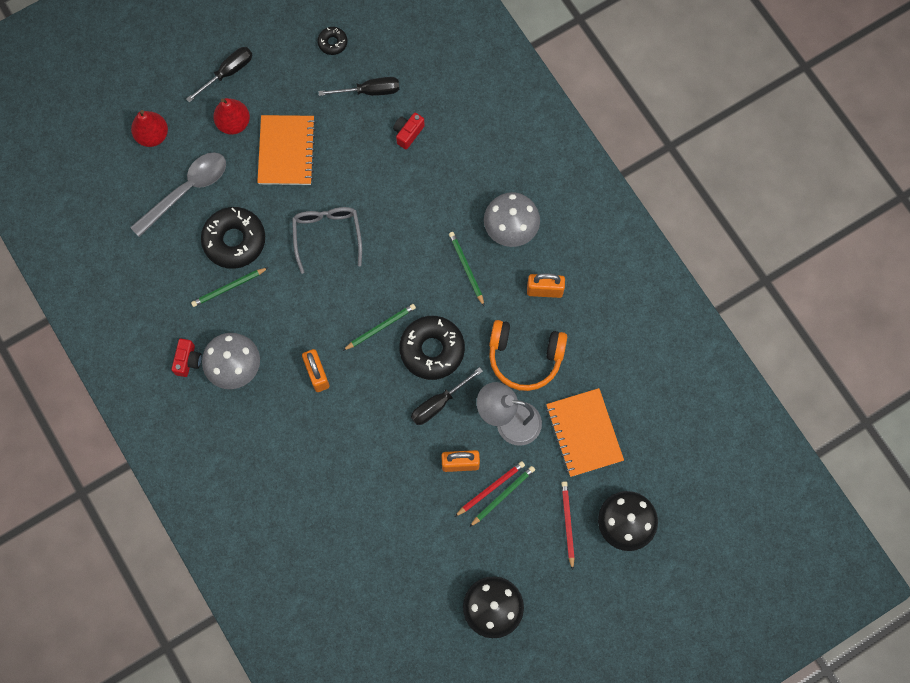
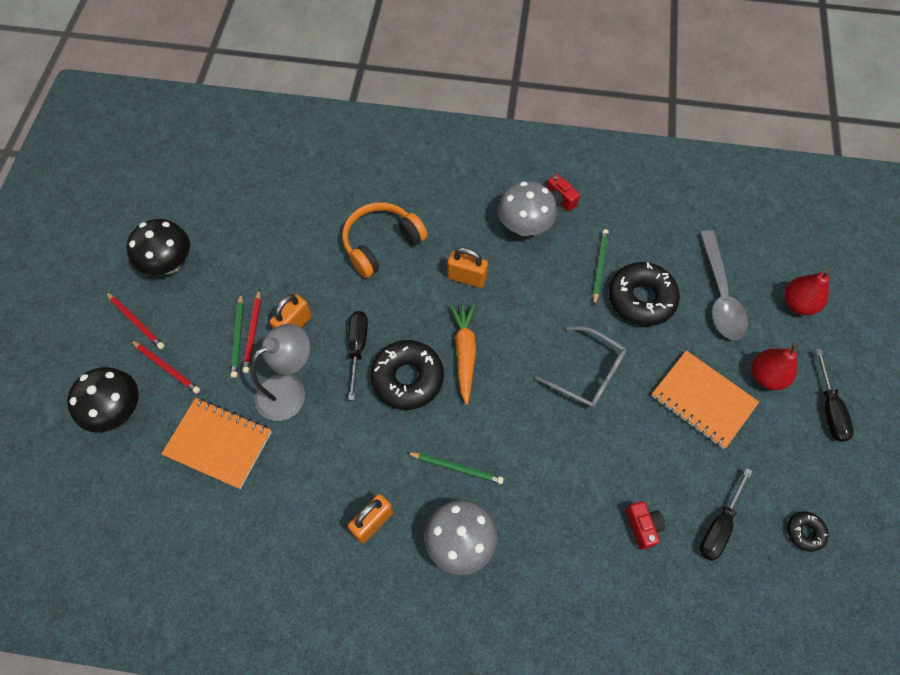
camera: 130 degrees right, 10 degrees down
(380, 327) = (464, 353): green pencil -> orange carrot
(525, 357) = (329, 450): orange headphones -> orange headphones (381, 244)
(556, 584) = (136, 321): none -> red pencil

